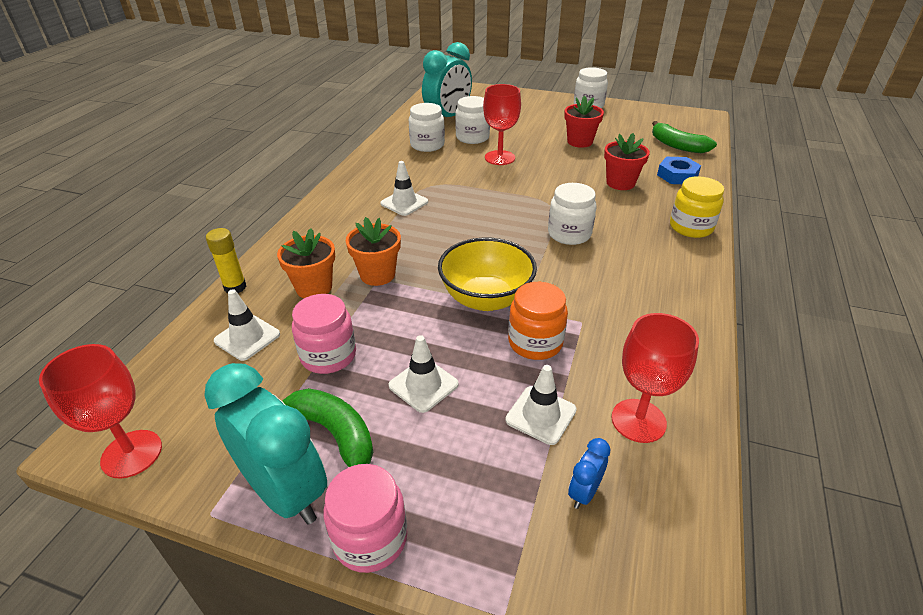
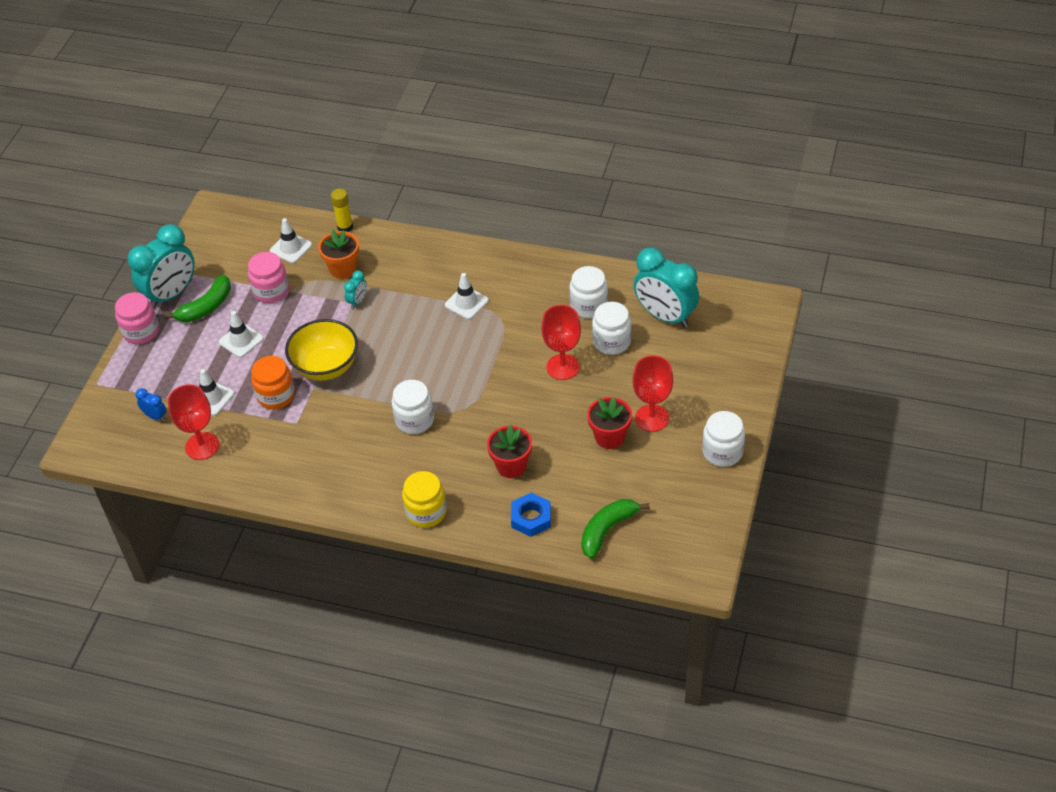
camera: 90 degrees right, 10 degrees up
(132, 454) = (202, 228): red goblet -> red goblet (652, 418)
(377, 275) = (358, 301): orange flower pot -> turquoise clock

